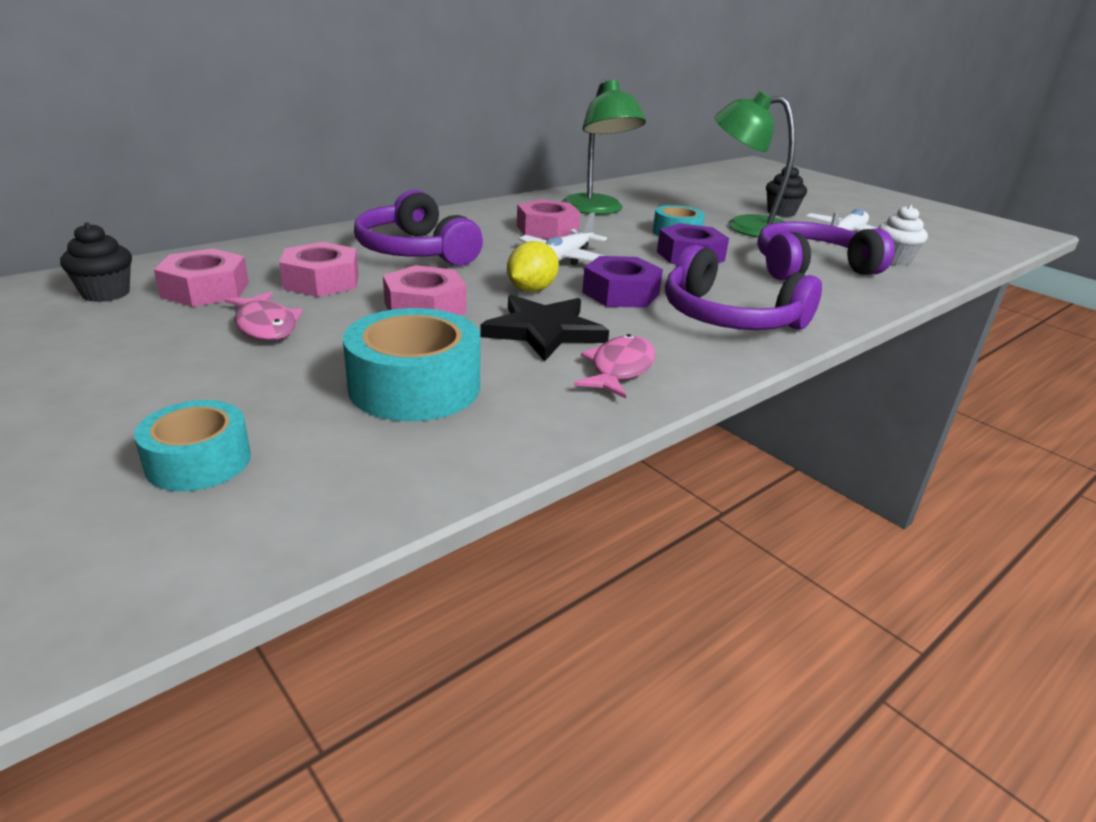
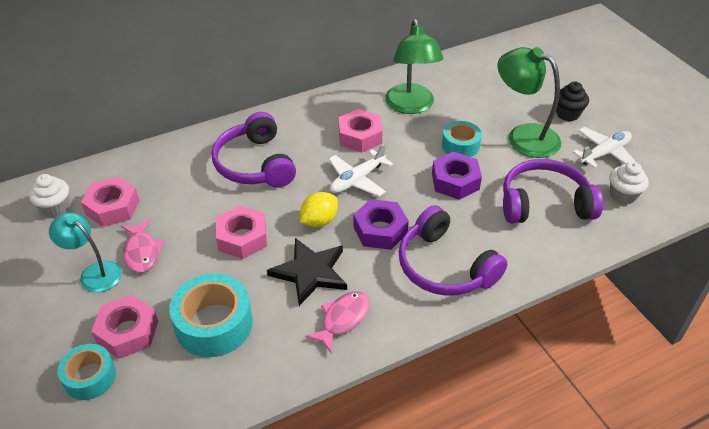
camera: 15 degrees right, 15 degrees up
(106, 293) = (55, 208): black cupcake -> white cupcake
(185, 349) = (94, 273): none -> turquoise lamp
(321, 281) = (184, 201): pink nut -> pink nut (127, 332)

